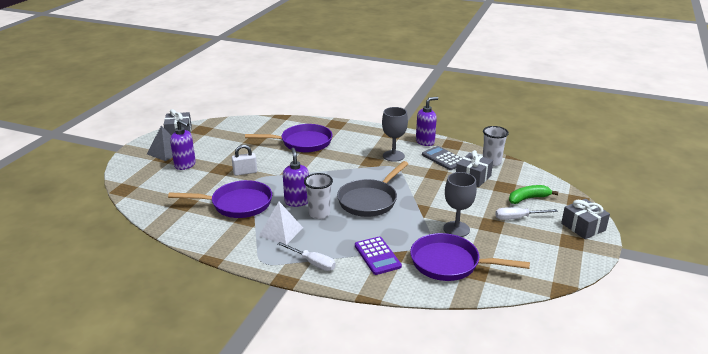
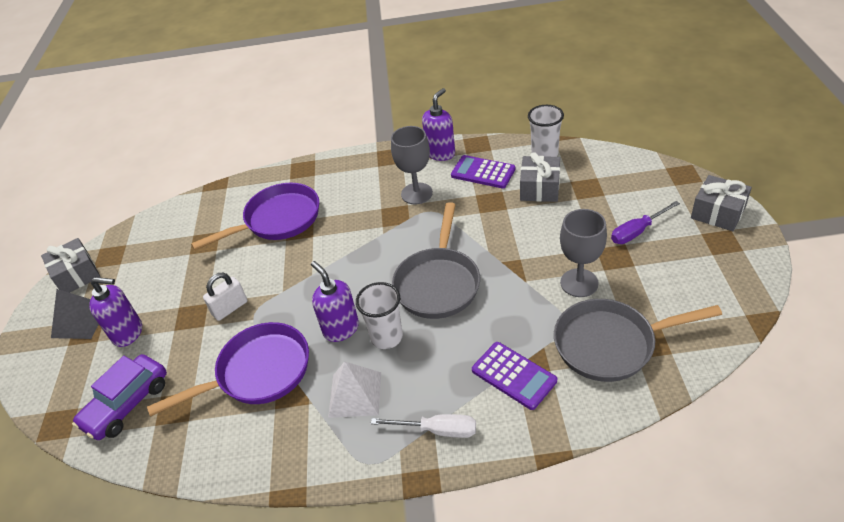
camera: 20 degrees left, 15 degrees up
(162, 193) = (127, 404): none -> purple car
(443, 159) = (483, 172): grey calculator -> purple calculator
(449, 263) = (610, 344): purple pan -> grey pan
(518, 218) = (637, 231): white screwdriver -> purple screwdriver
(528, 198) = (627, 195): green banana -> none

